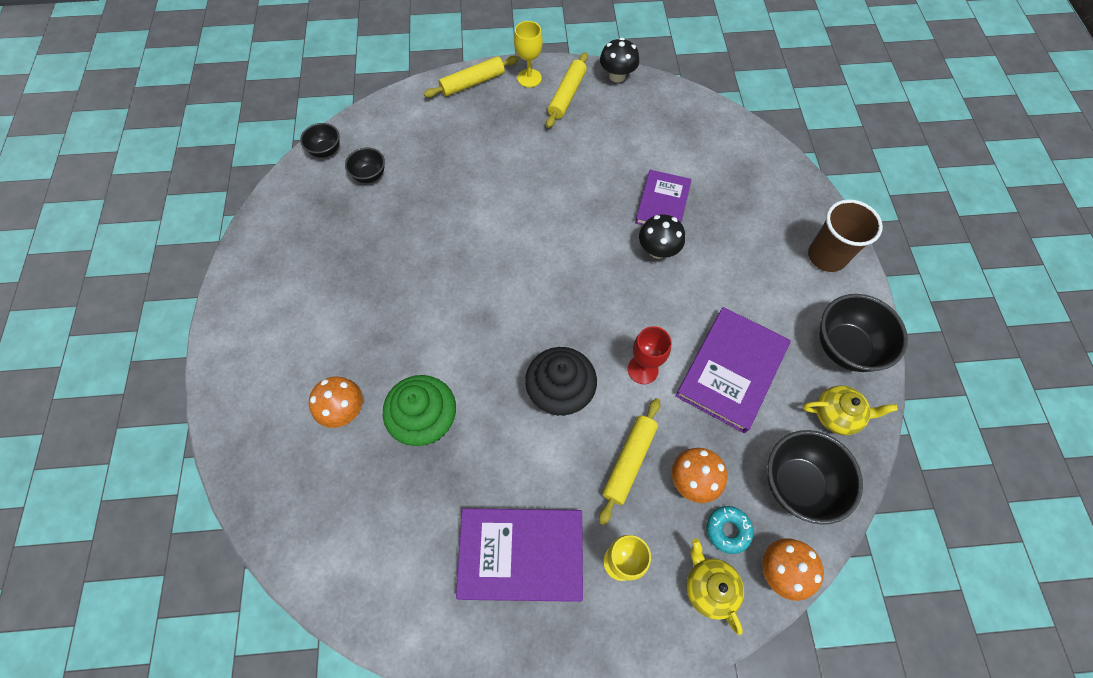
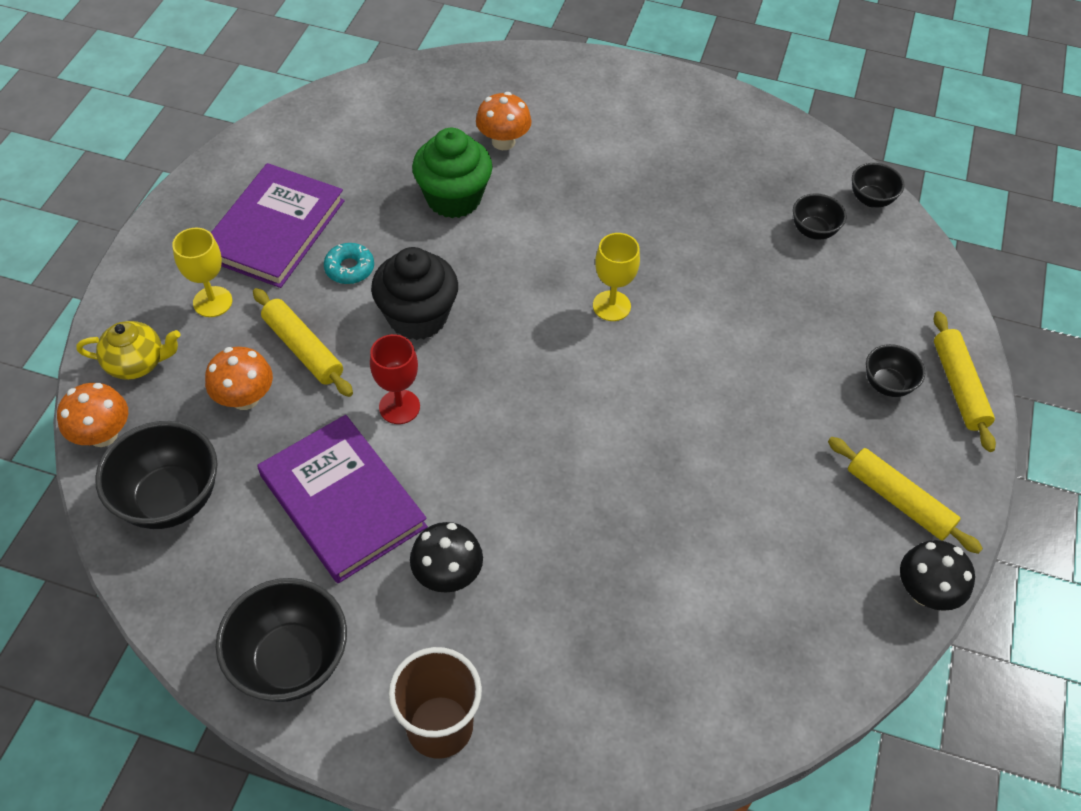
camera: 110 degrees right, 10 degrees down
(487, 114) = (887, 384): none -> black bowl
(529, 78) = (951, 462): yellow goblet -> yellow goblet (611, 306)
(658, 250) = (559, 499): black mushroom -> black mushroom (447, 574)
(662, 203) = (636, 541): purple book -> none
(728, 530) = (174, 406): turquoise donut -> turquoise donut (349, 268)
(836, 415) = (214, 591): yellow teapot -> none

